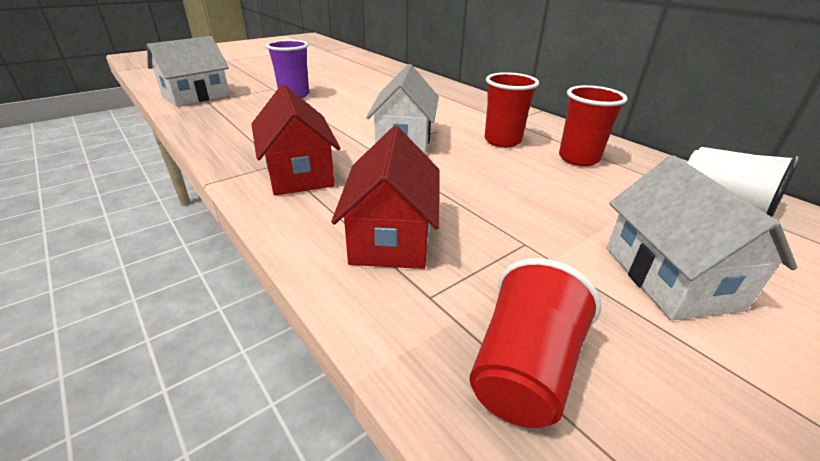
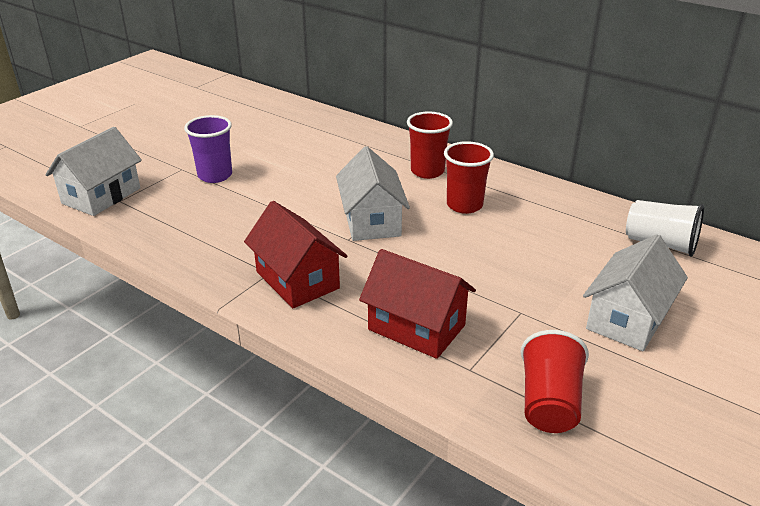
camera: 15 degrees left, 0 degrees up
(391, 236) = (416, 327): red house -> red house turned 45 degrees counterclockwise
(578, 158) = (538, 215): red cup -> red cup (427, 171)
(669, 277) = (627, 319): white house -> white house turned 60 degrees clockwise

